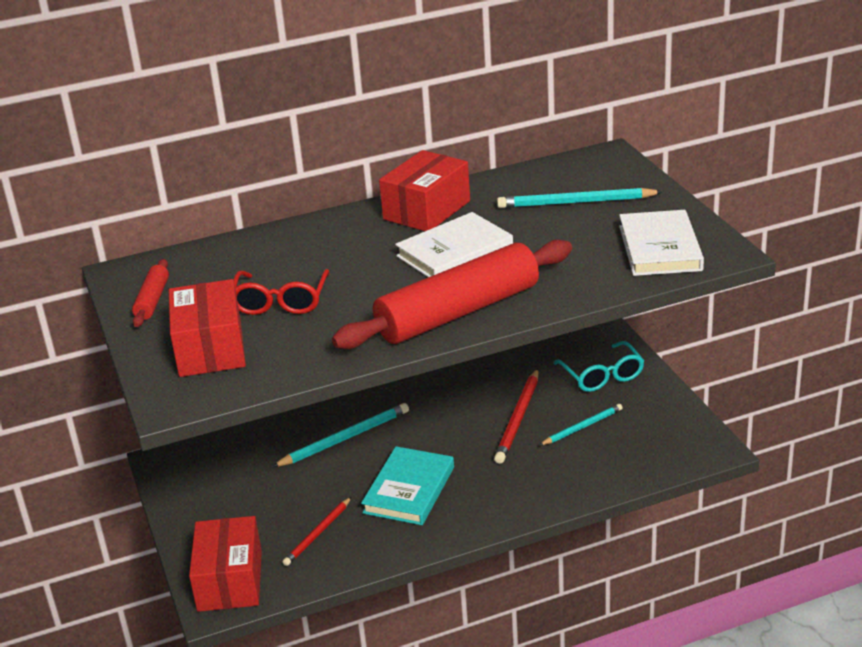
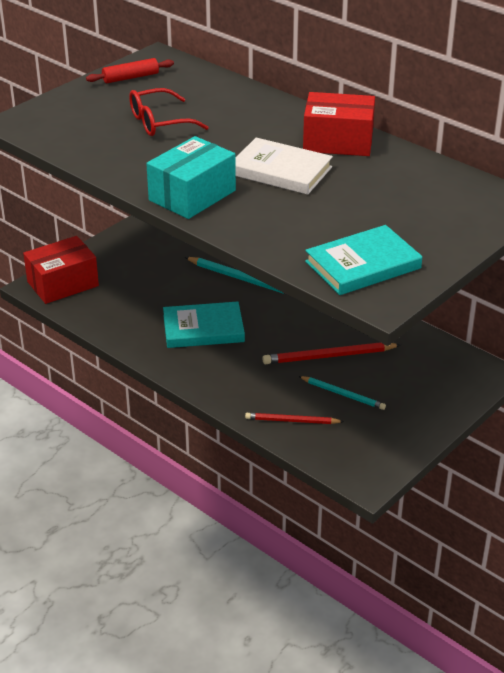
camera: 60 degrees right, 5 degrees up
(210, 348) = (84, 116): red box -> none
(318, 534) = (130, 304): red pencil -> red pencil (292, 421)
(458, 312) = (192, 195): red rolling pin -> turquoise box
(575, 202) = (409, 205): turquoise pencil -> none
(602, 375) = (425, 386): turquoise glasses -> none
(660, 248) = (363, 265): white book -> turquoise book

